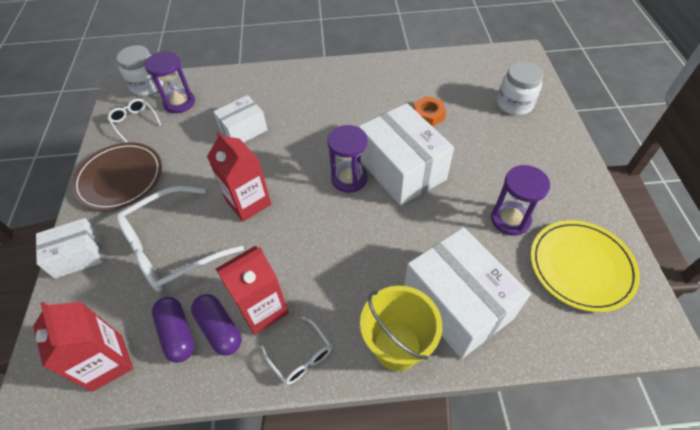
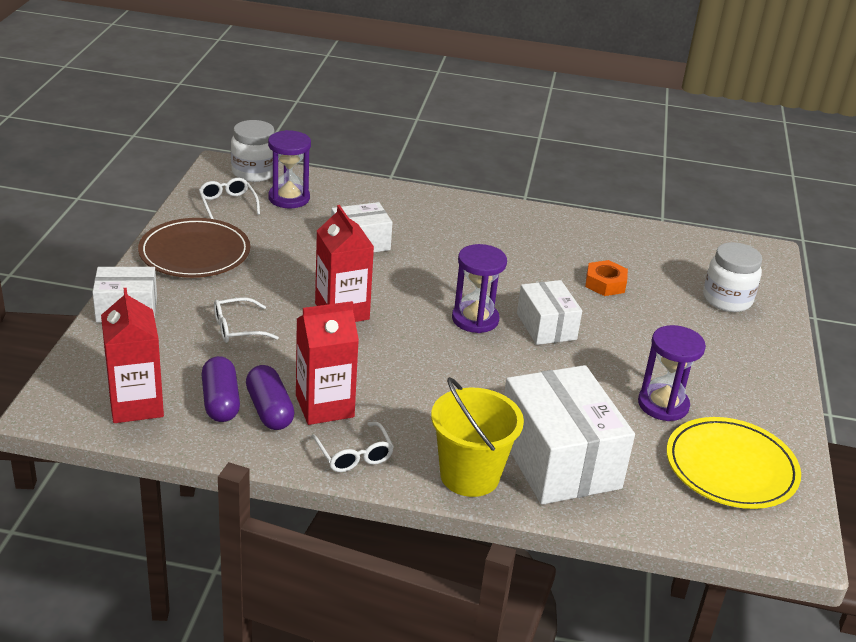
camera: 10 degrees right, 20 degrees down
(172, 247) = (237, 328): white glasses -> white glasses, size x0.49
(402, 169) = (546, 326): white box -> white box, size x0.58

